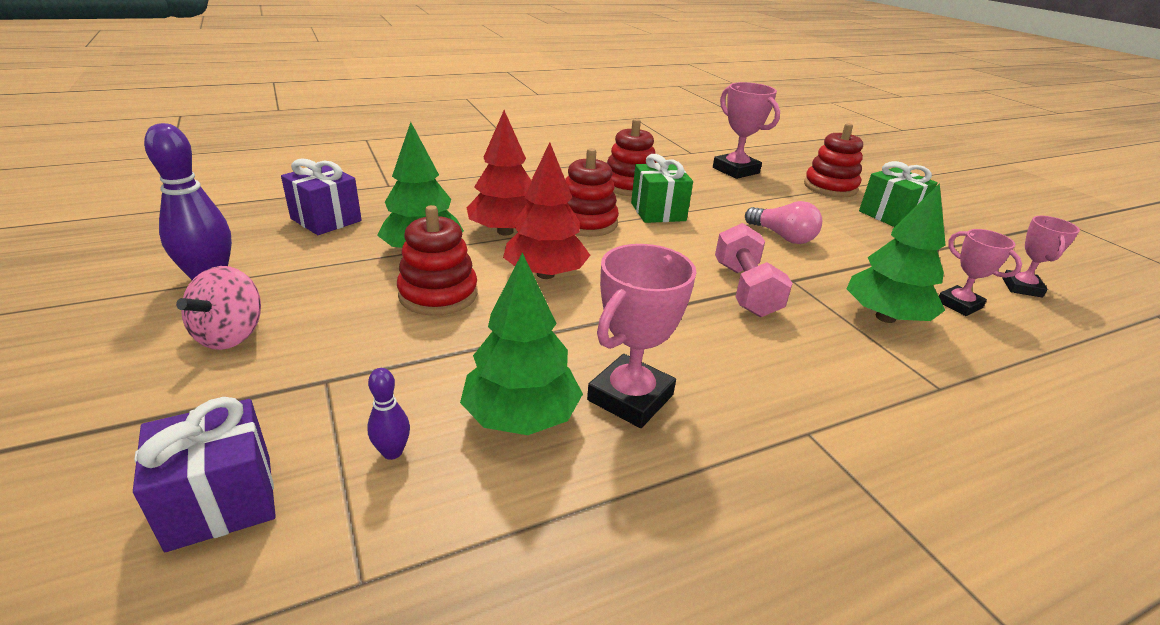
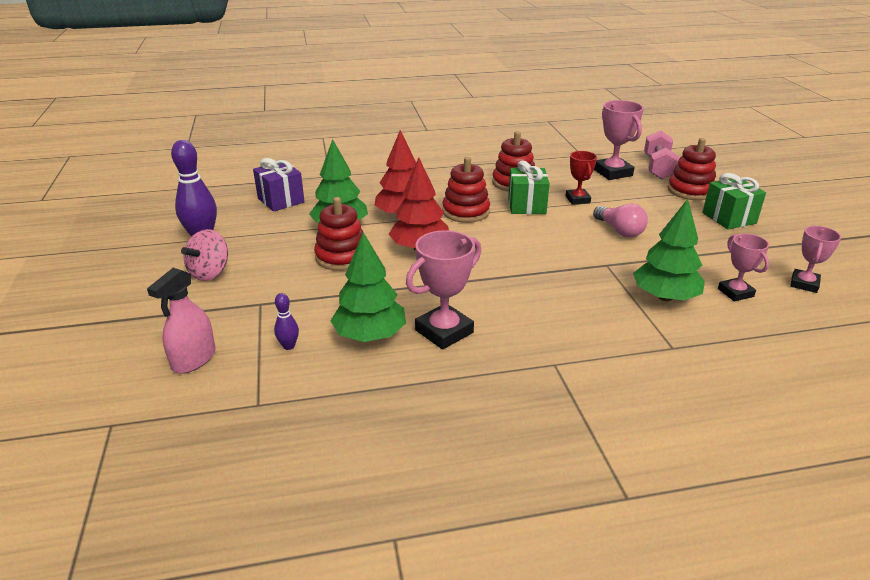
camera: 15 degrees right, 0 degrees up
(221, 501) = (194, 359): purple gift -> pink spray bottle
(713, 202) = (577, 199): none -> red trophy
(745, 289) = (564, 269): pink dumbbell -> pink dumbbell (658, 168)

